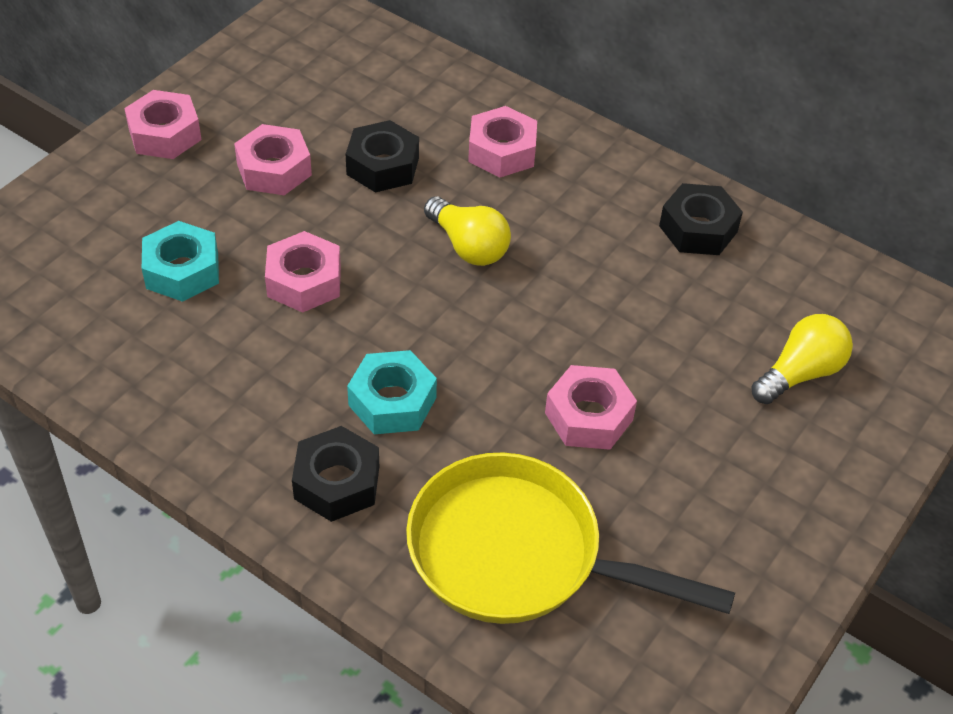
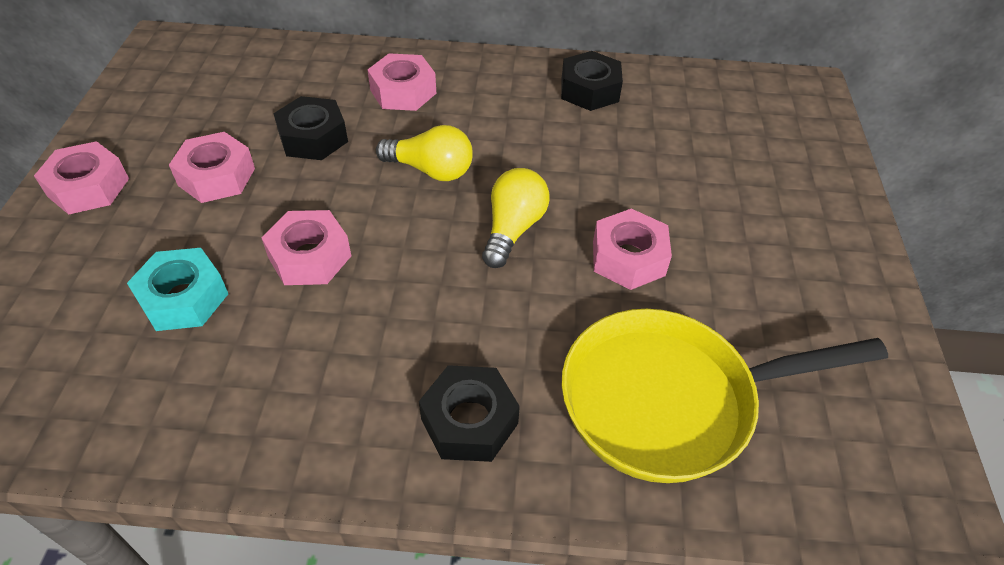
camera: 30 degrees left, 0 degrees up
(392, 401) = (464, 323): turquoise nut -> none
(800, 373) = (742, 158): yellow light bulb -> yellow light bulb (513, 229)

